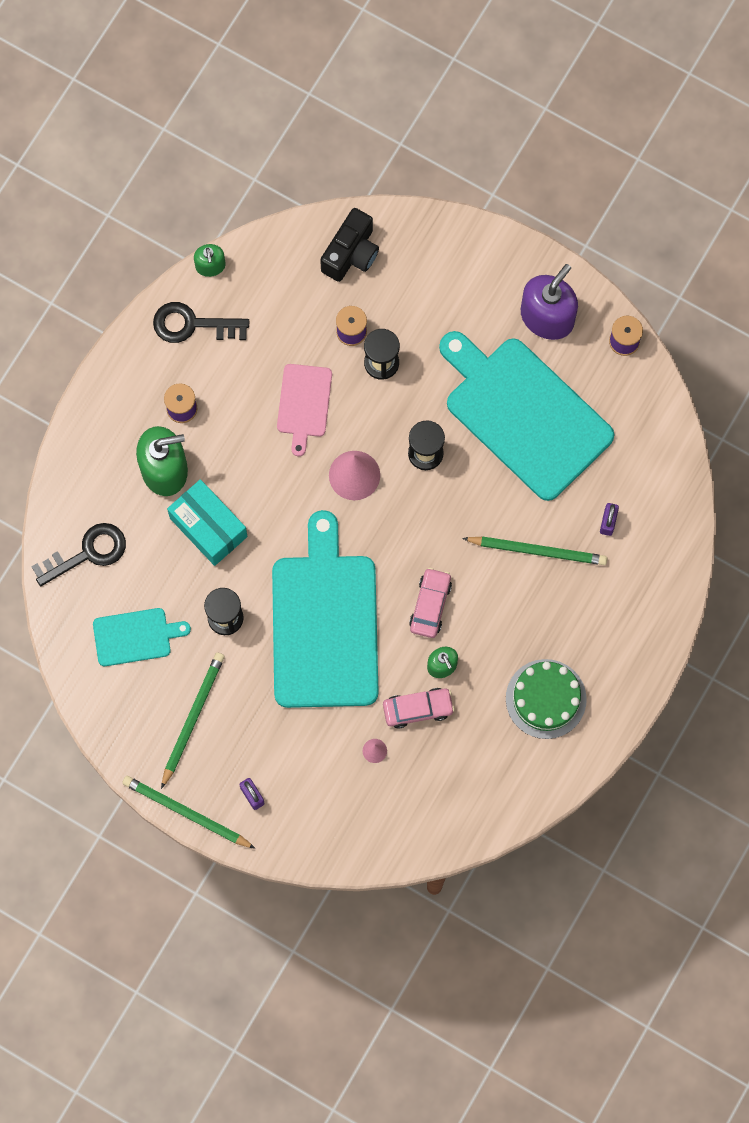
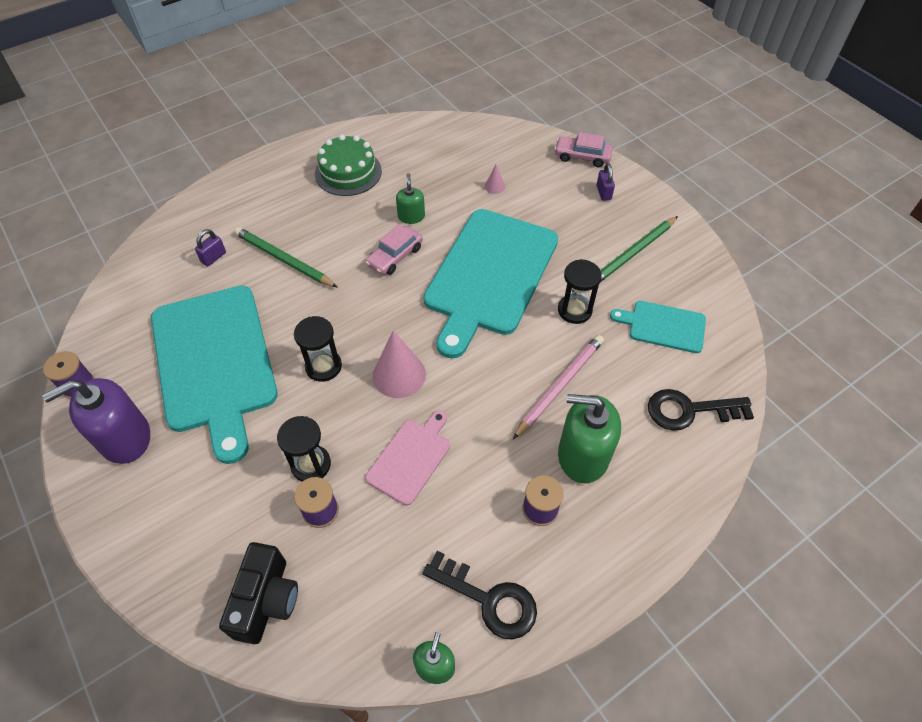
camera: 155 degrees left, 20 degrees down
(186, 813) = (661, 200): green pencil -> none
(208, 527) = (559, 386): turquoise box -> pink pencil
(351, 254) = (266, 600): black camera -> black camera turned 135 degrees clockwise
(418, 709) = (447, 198): pink car -> pink car (582, 156)

